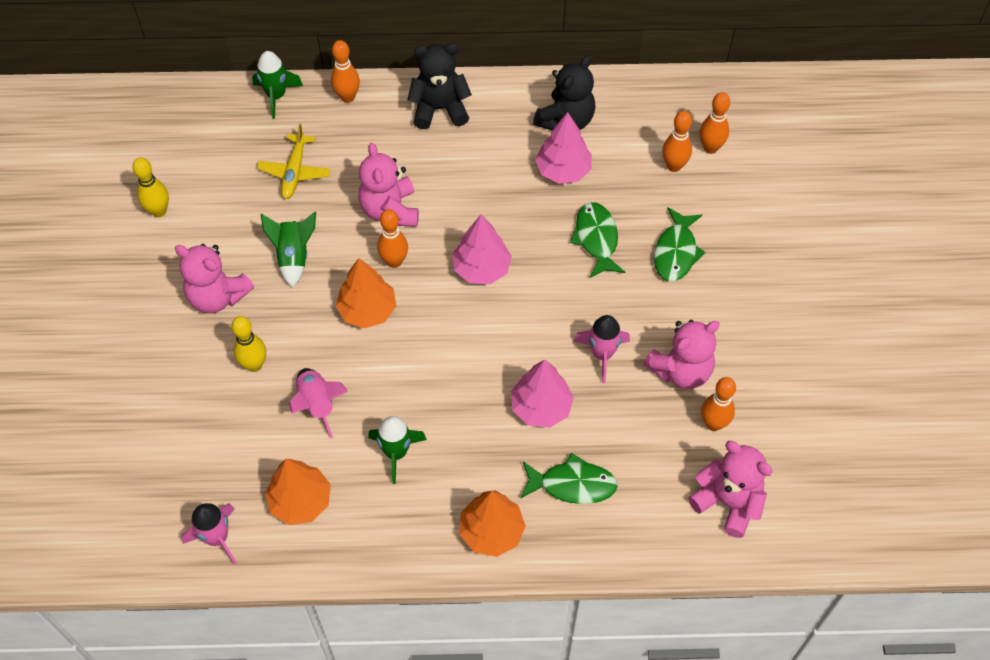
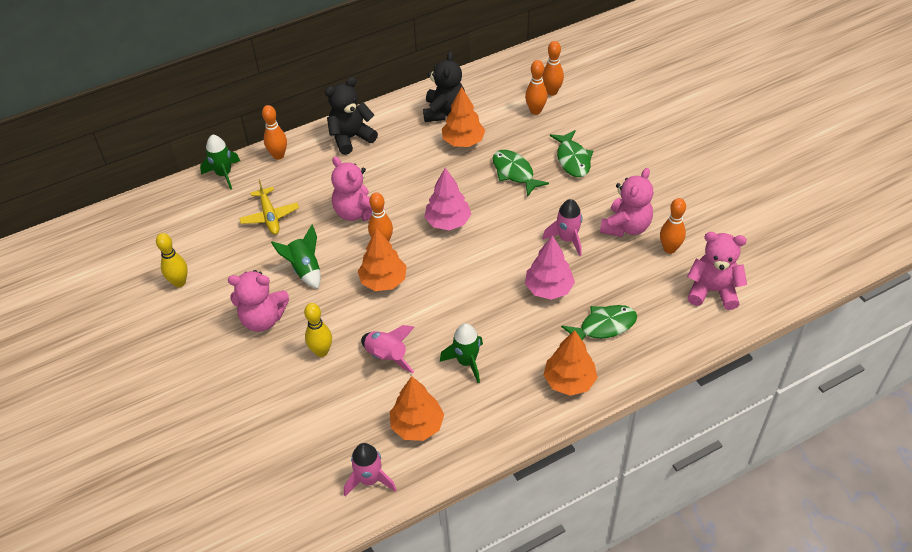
camera: 25 degrees left, 10 degrees down
(563, 170) = (463, 141): pink tree -> orange tree

